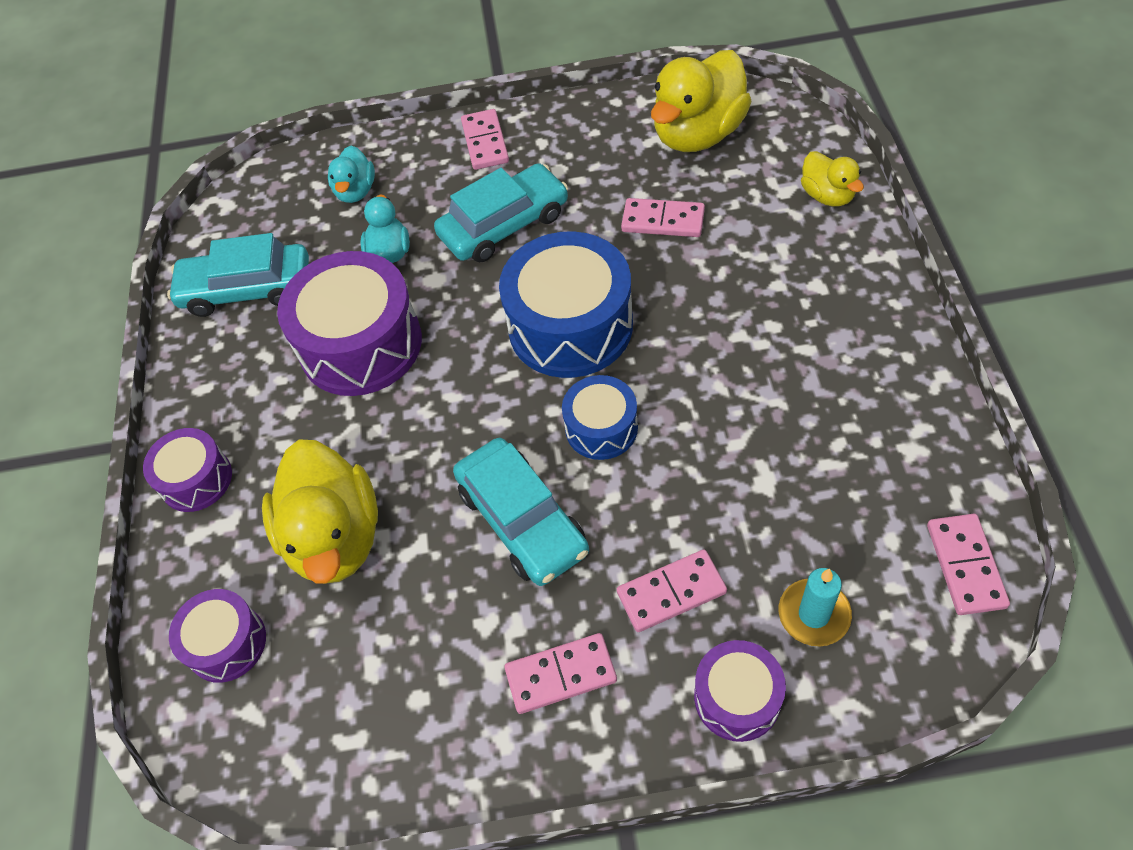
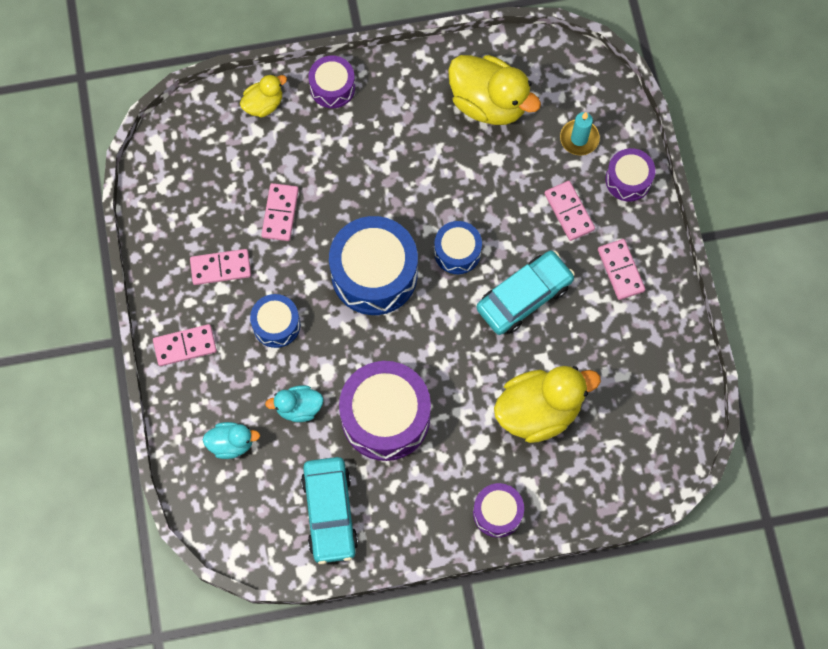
camera: 100 degrees left, 15 degrees up
(226, 643) = (611, 466): purple drum -> purple drum (332, 87)
(504, 225) = (276, 325): turquoise car -> blue drum
(698, 134) = (192, 187): yellow duck -> yellow duck (489, 103)
(965, 566) = (547, 60): pink domino -> pink domino (220, 268)

